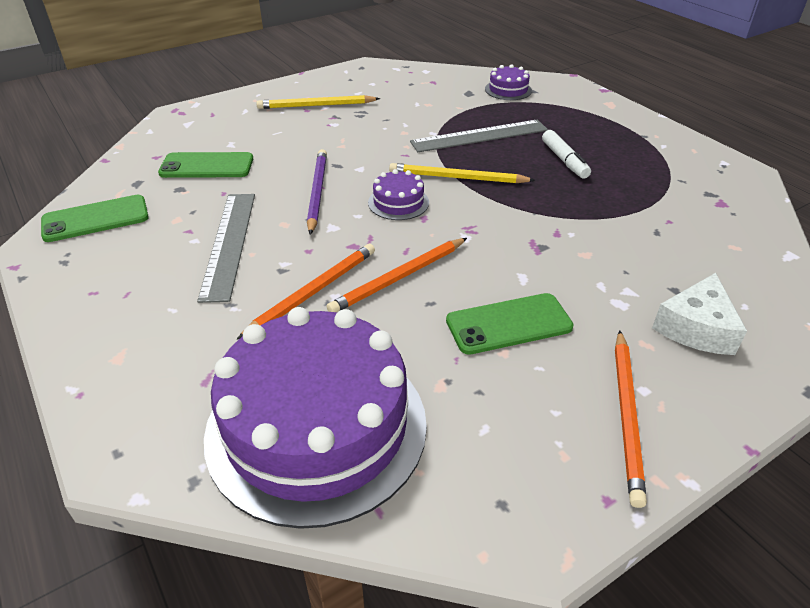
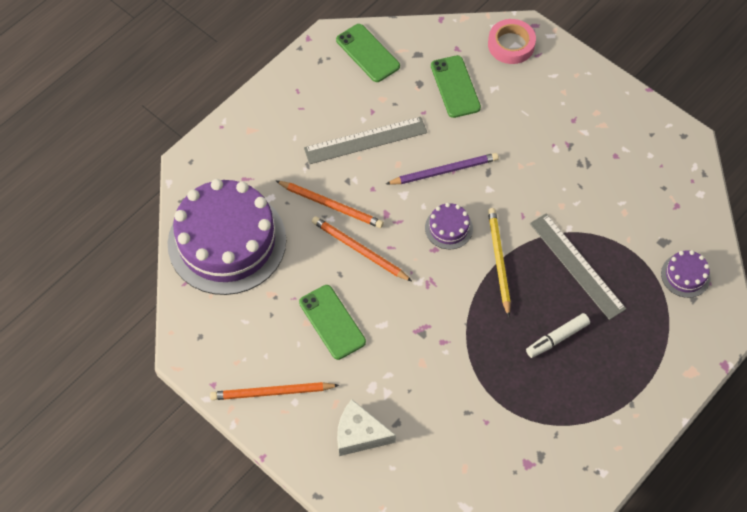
camera: 75 degrees right, 20 degrees up
(185, 125) = (511, 45): none -> pink tape
(316, 105) = (584, 124): yellow pencil -> none

